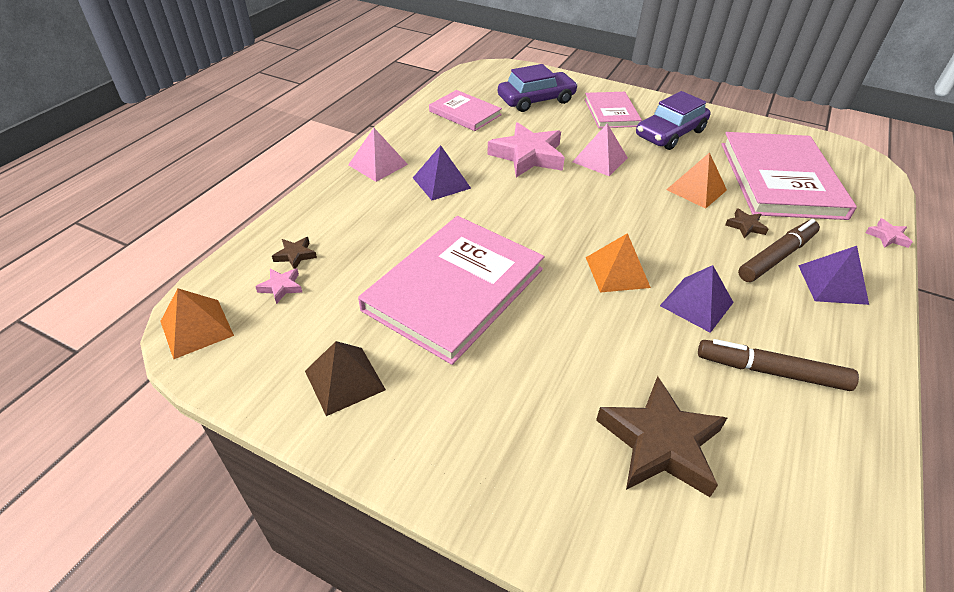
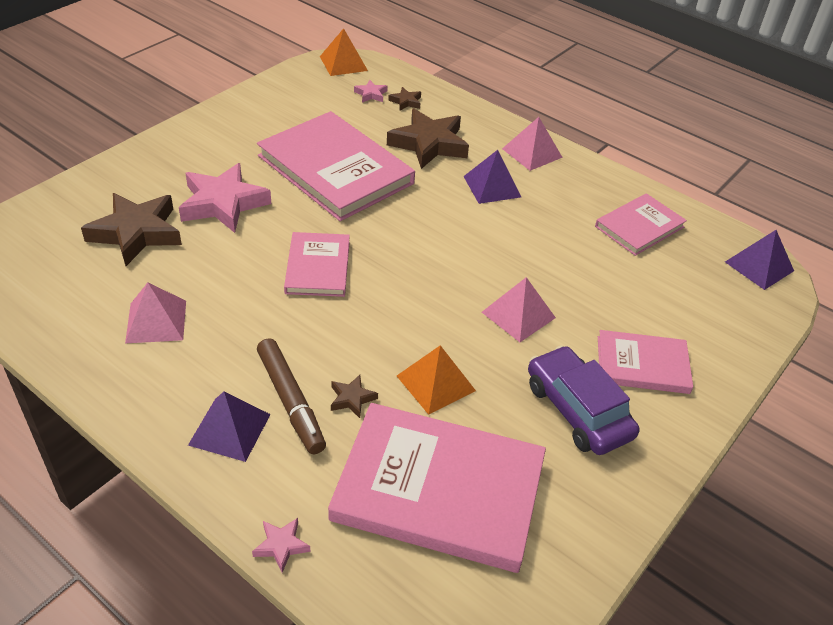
camera: 100 degrees right, 0 degrees up
(344, 380) = (268, 112): brown pyramid -> none
(382, 227) = (429, 144): none -> brown star
(528, 156) = (535, 256): pink star -> pink star (223, 203)
(536, 100) = (677, 296): purple car -> none
(617, 272) = (317, 267): orange pyramid -> pink book
(696, 304) = (253, 306): purple pyramid -> purple pyramid (759, 266)
(771, 371) = (156, 321): brown marker -> pink pyramid

